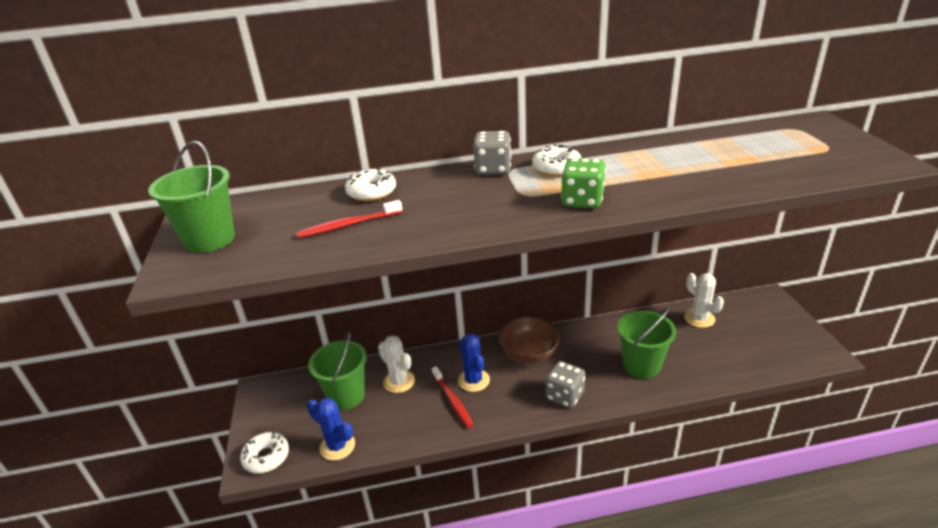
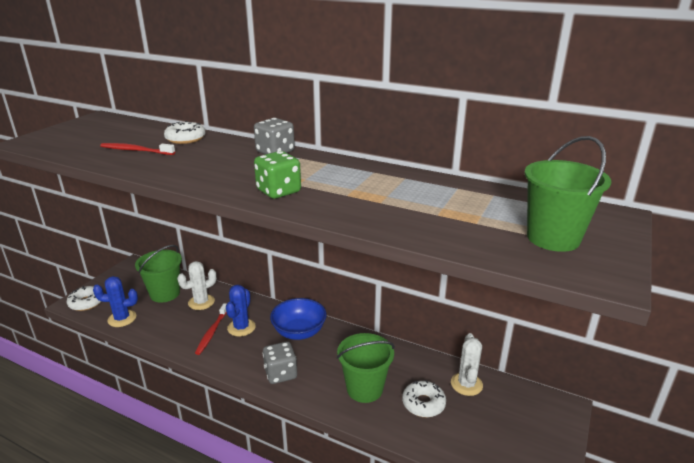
camera: 35 degrees right, 5 degrees down
(210, 239) = (72, 132): green bucket -> green bucket (553, 238)
(337, 446) = (122, 318): blue cactus -> blue cactus turned 75 degrees counterclockwise
(399, 381) = (201, 302): white cactus -> white cactus turned 60 degrees clockwise
(529, 353) = (299, 332): brown bowl -> blue bowl
(556, 168) = (313, 166): white donut -> white donut (423, 403)

